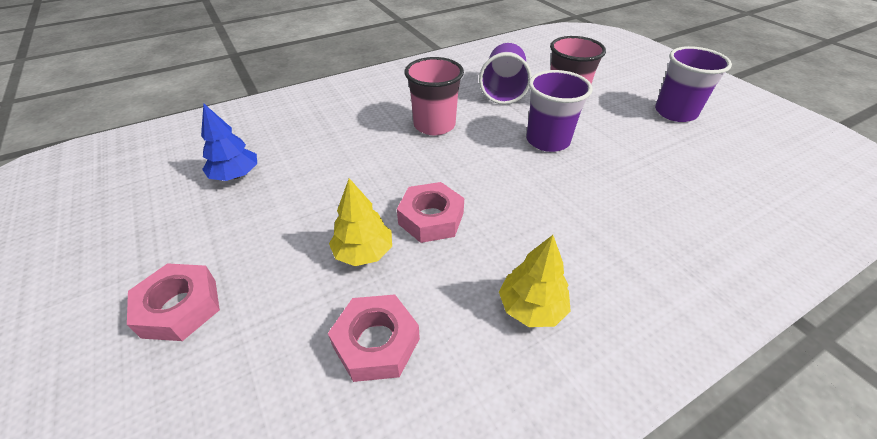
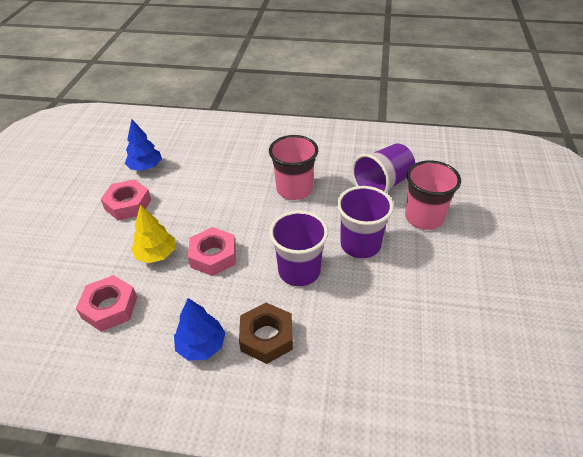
camera: 40 degrees right, 0 degrees up
(180, 307) = (55, 232): pink nut -> pink nut (128, 204)
(531, 307) = (201, 345): yellow tree -> blue tree
(577, 257) = (266, 337): none -> brown nut
(675, 112) = (513, 281): purple cup -> purple cup (299, 271)

